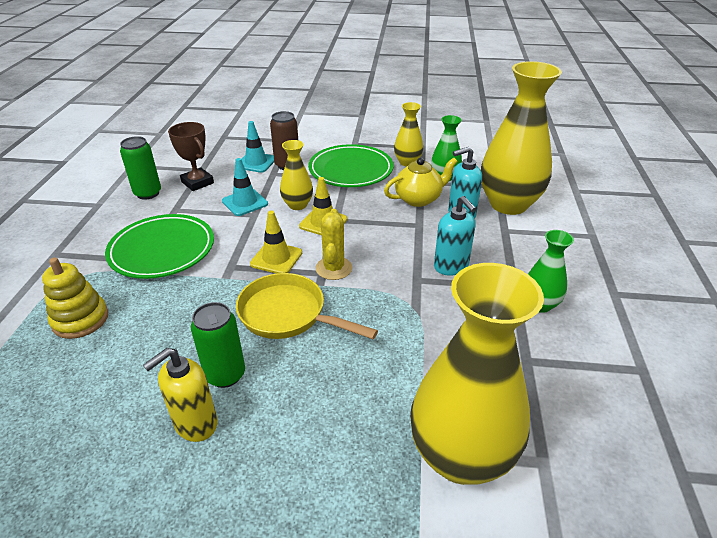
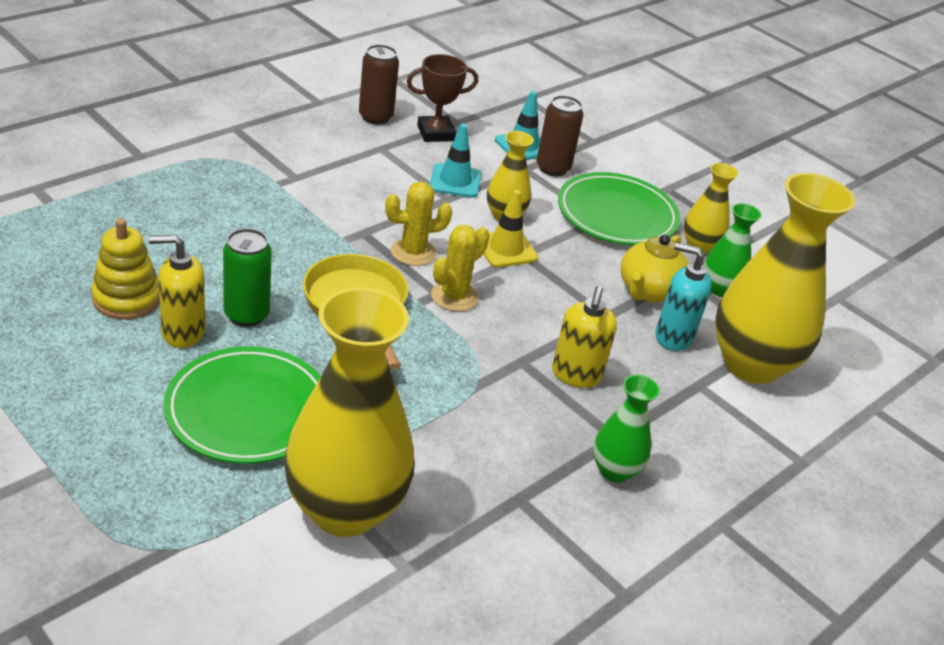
camera: 35 degrees right, 0 degrees up
(80, 319) = (193, 196): yellow stacking toy -> yellow stacking toy (127, 299)
(148, 193) = (375, 117): green can -> brown can
(162, 250) = (323, 179): green plate -> green plate (248, 411)
(197, 182) = (436, 133): brown trophy -> brown trophy turned 75 degrees clockwise
(276, 258) = (413, 252): yellow traffic cone -> yellow cactus
(418, 199) = (648, 291): yellow teapot -> yellow teapot turned 105 degrees clockwise
(451, 267) = (576, 375): turquoise soap dispenser -> yellow soap dispenser

